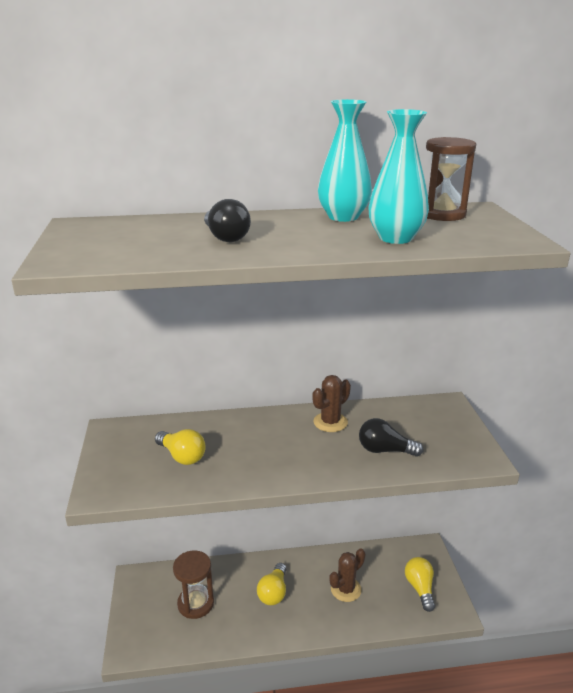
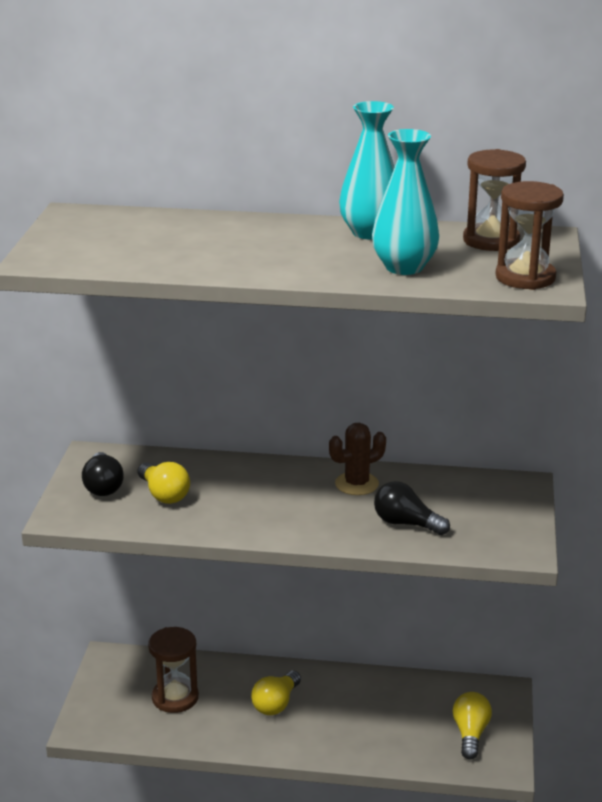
camera: 15 degrees right, 0 degrees up
(225, 237) = (220, 247): black light bulb -> black light bulb (103, 486)
(346, 589) = (370, 717): brown cactus -> none
(499, 236) = (525, 277): none -> brown hourglass

